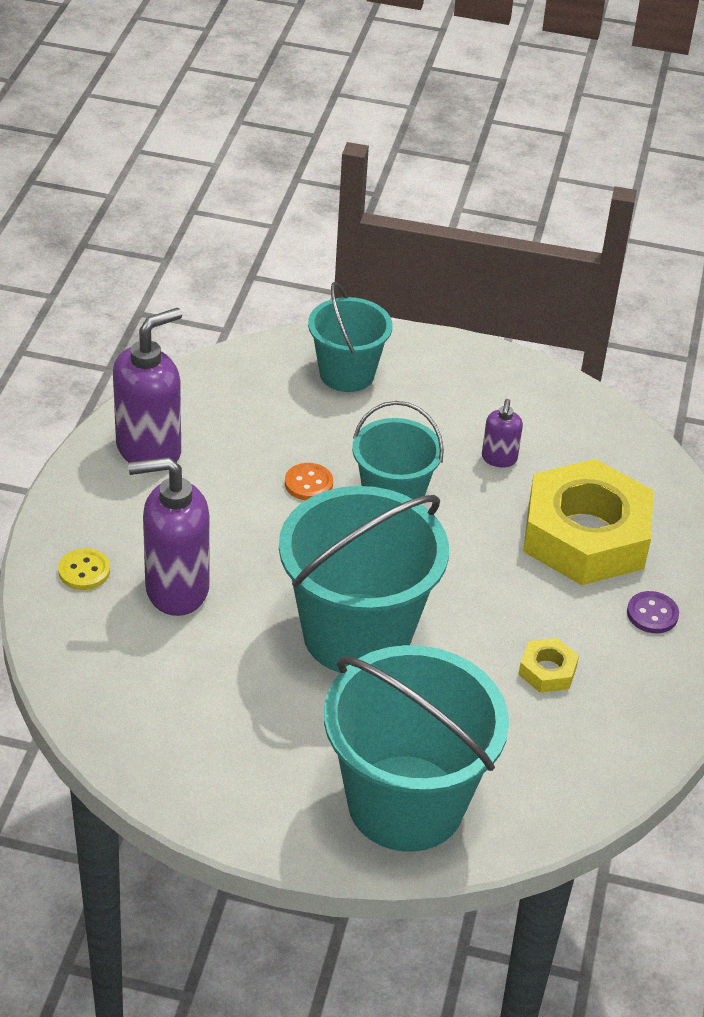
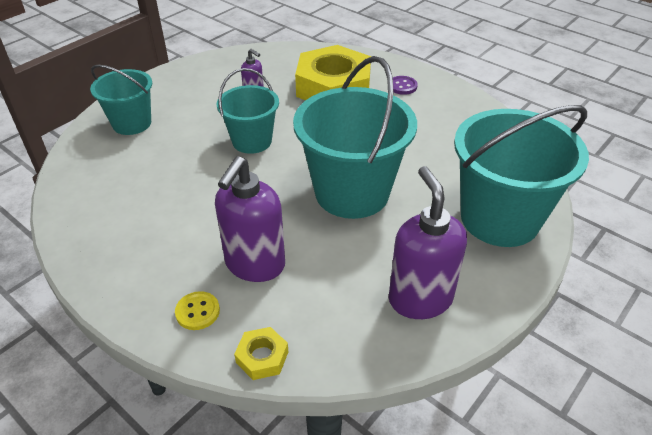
camera: 60 degrees left, 0 degrees up
(149, 450) = (108, 233): purple soap dispenser -> purple soap dispenser (420, 299)
(308, 483) = (209, 170): orange button -> none
(547, 671) = (423, 132): yellow nut -> yellow nut (262, 357)

